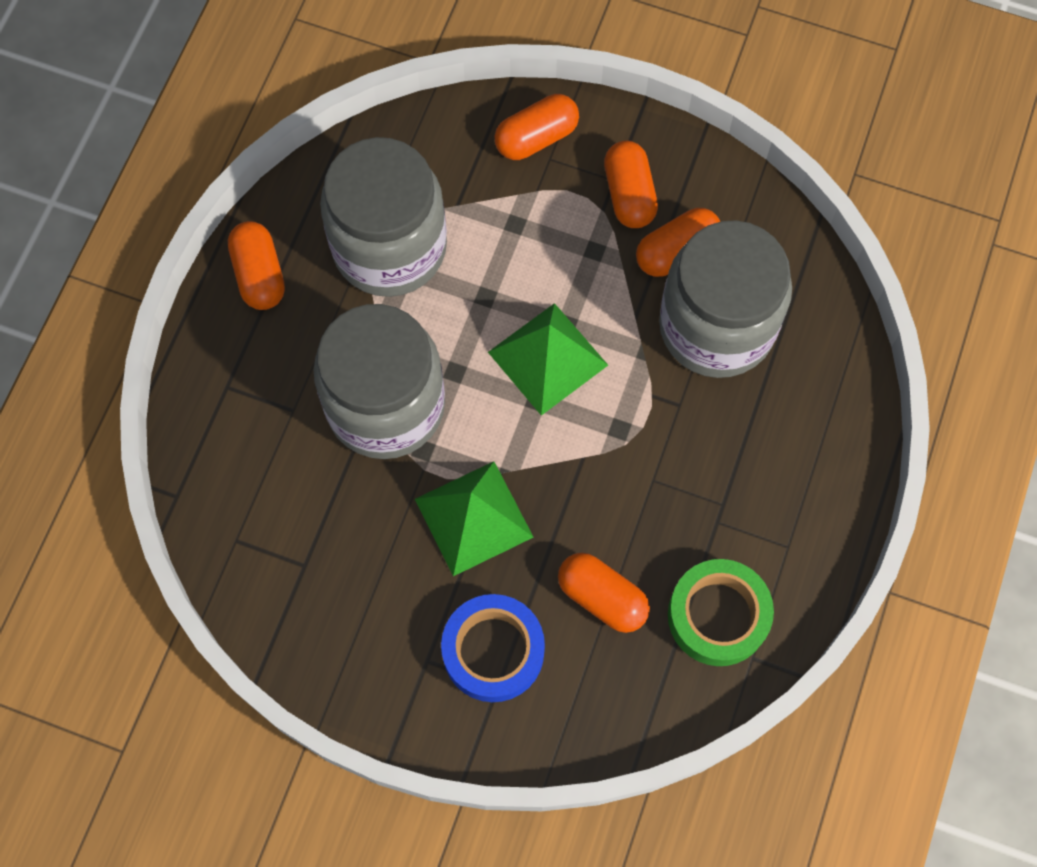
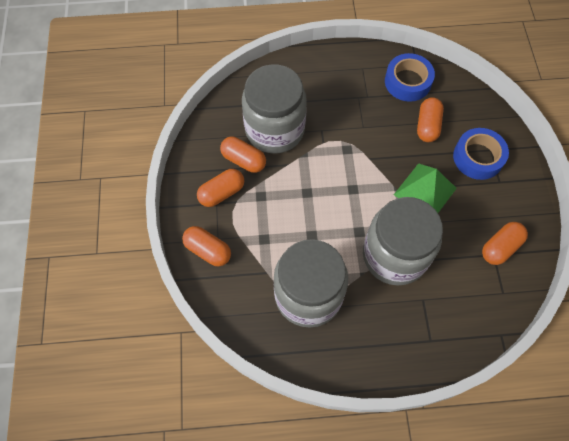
camera: 115 degrees left, 5 degrees down
(259, 274) = (359, 357): orange capsule -> orange capsule (500, 247)
(547, 358) = (329, 193): green pyramid -> none
(718, 616) = (407, 82): green tape -> blue tape

